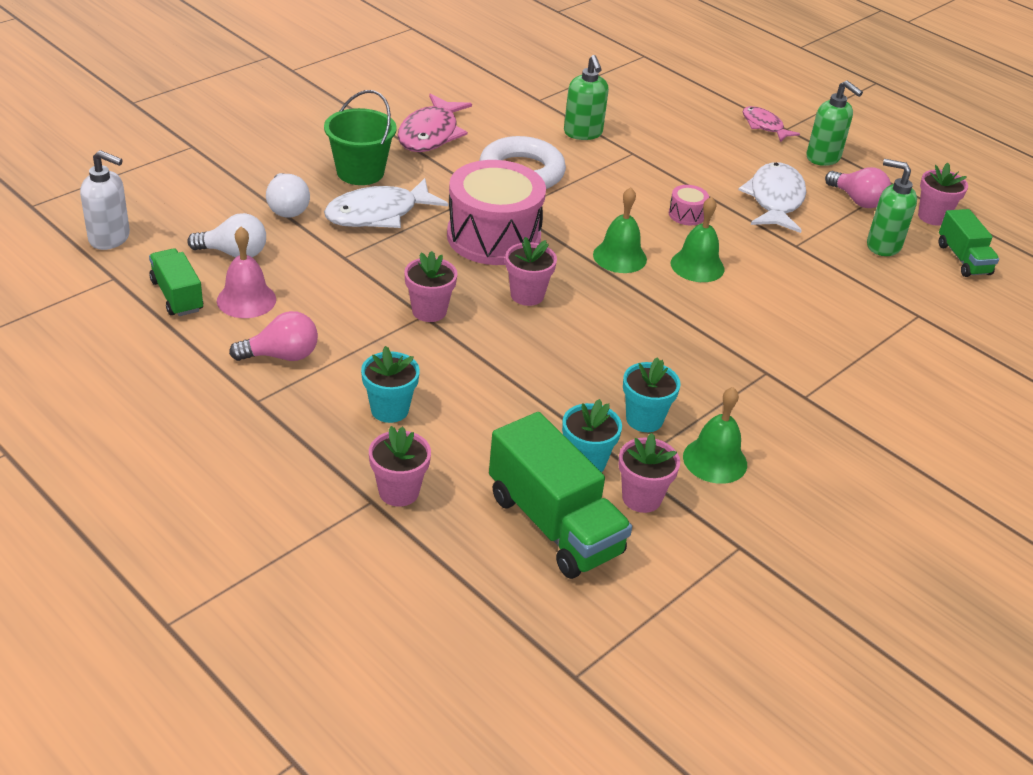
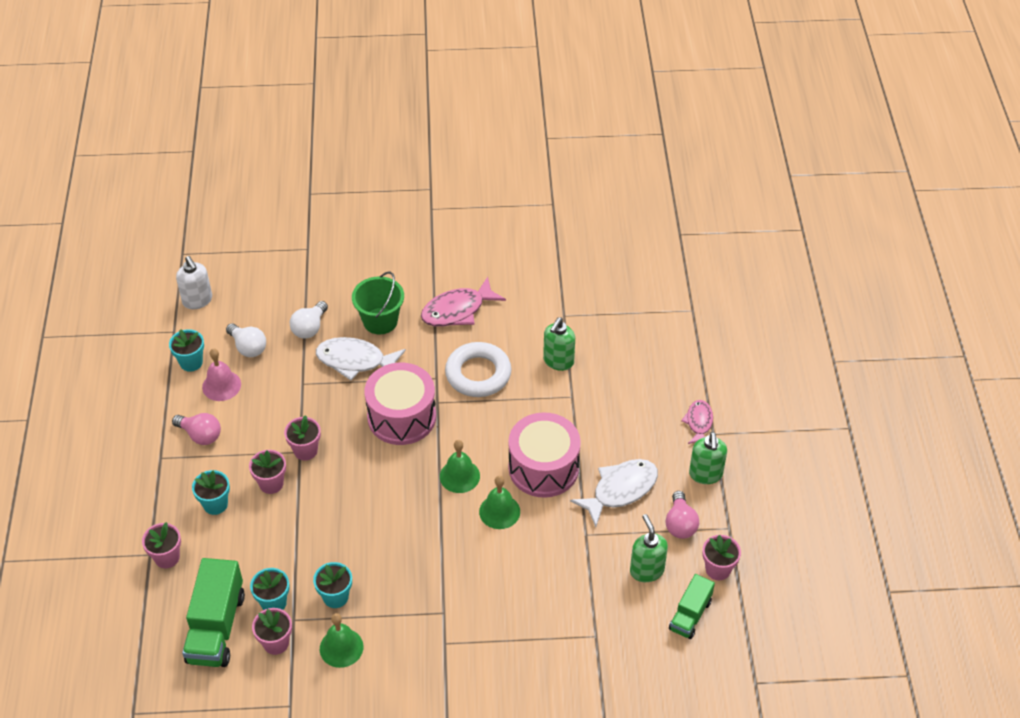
camera: 45 degrees right, 10 degrees up
(177, 296) = (191, 362): green truck -> turquoise flower pot
(527, 295) = (371, 472): pink flower pot -> pink flower pot (271, 483)
(686, 215) = (543, 468): pink drum -> pink drum, size x2.45

